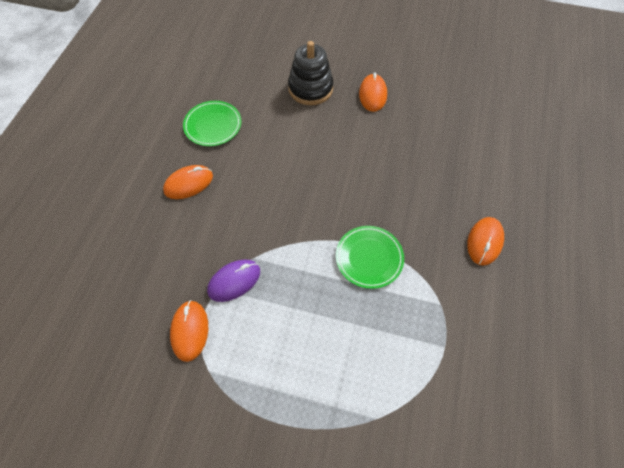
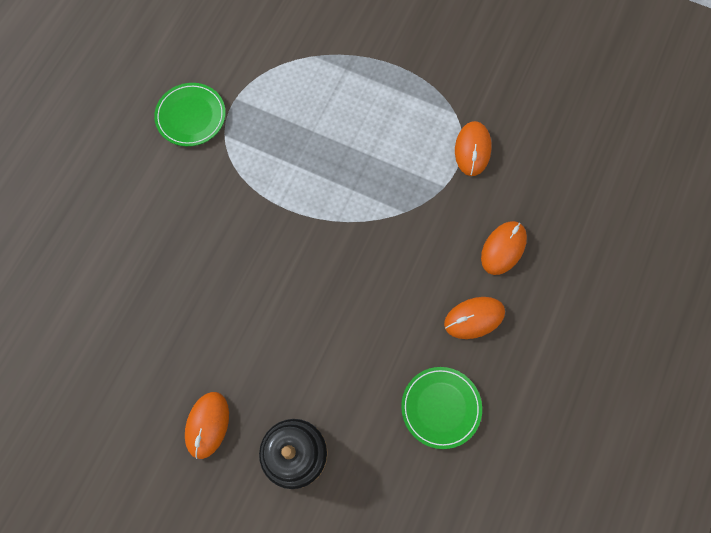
camera: 170 degrees left, 10 degrees up
(234, 281) = (426, 190): purple mouse -> none
(369, 258) = (281, 191): green plate -> green plate (191, 116)
(484, 242) = (152, 188): orange mouse -> orange mouse (503, 248)

